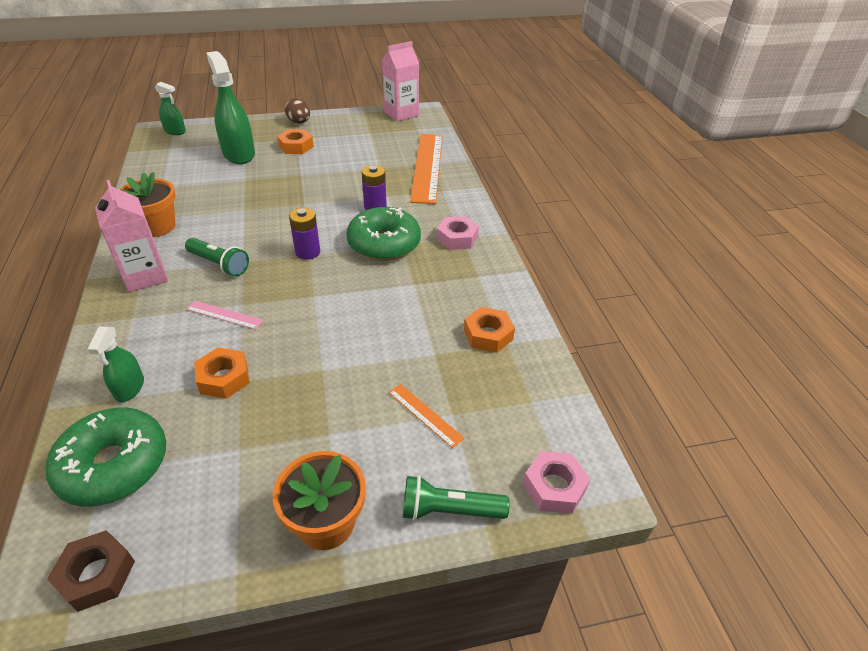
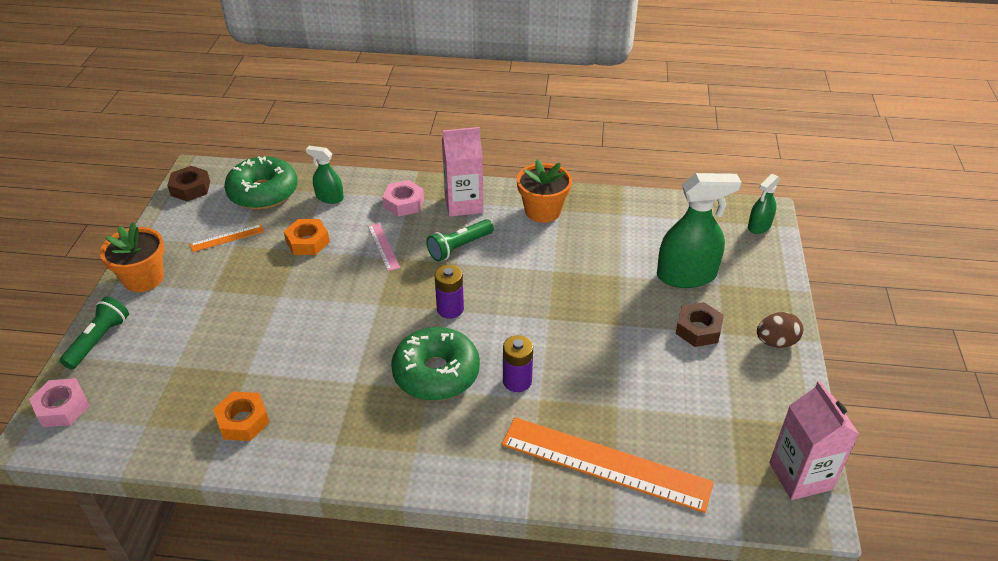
camera: 110 degrees right, 0 degrees up
(224, 315) = (383, 246): pink ruler -> pink ruler turned 60 degrees counterclockwise
(296, 146) = (698, 329): orange nut -> brown nut
(425, 415) = (187, 348): orange ruler -> orange ruler (227, 238)
(457, 238) = (415, 445): pink nut -> pink nut (403, 203)

